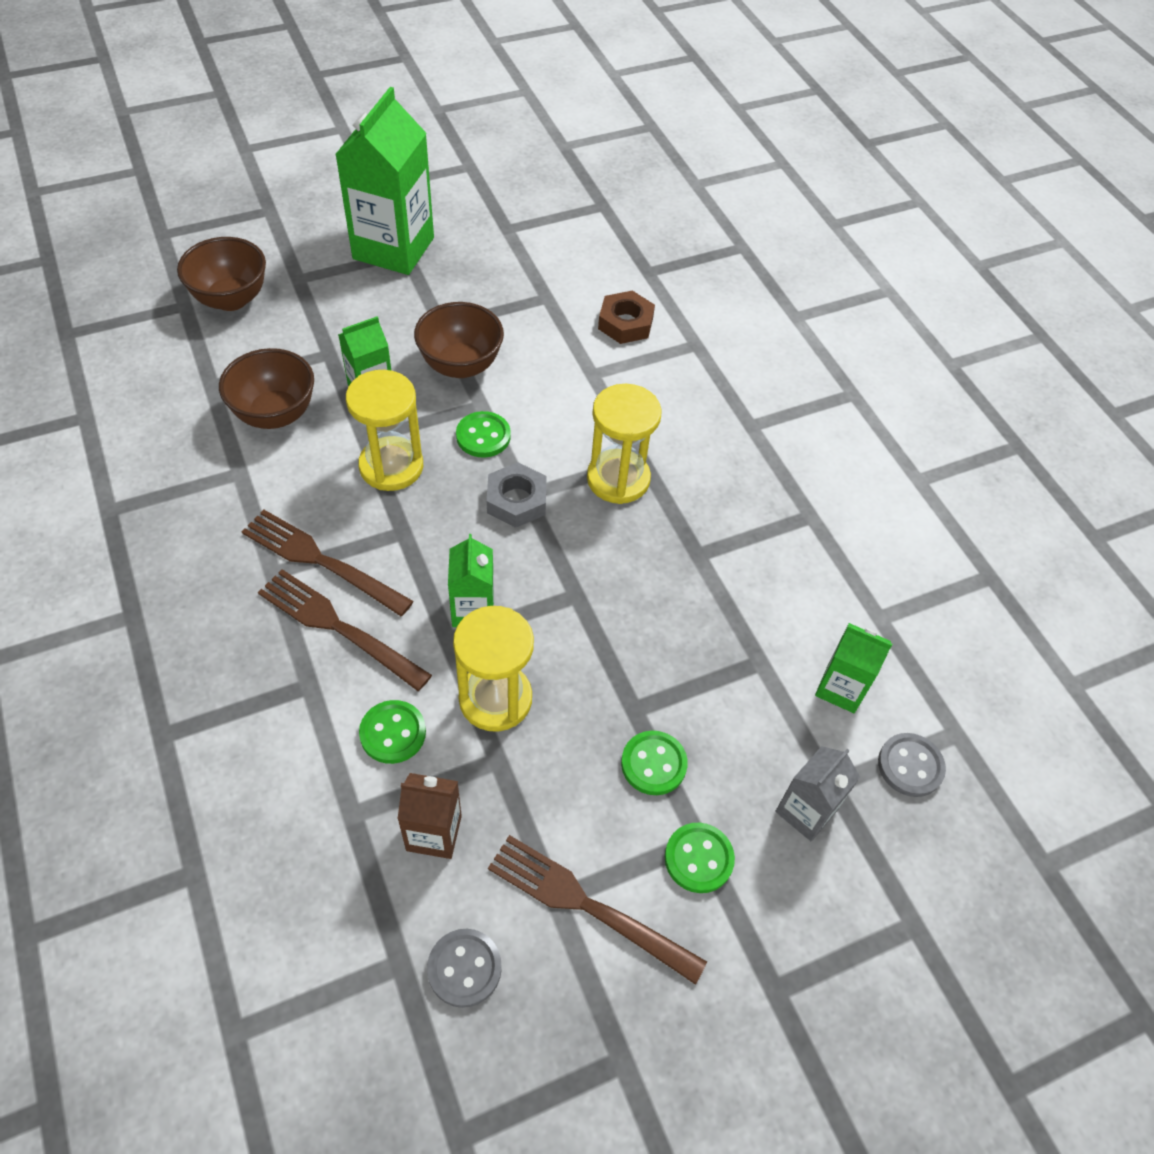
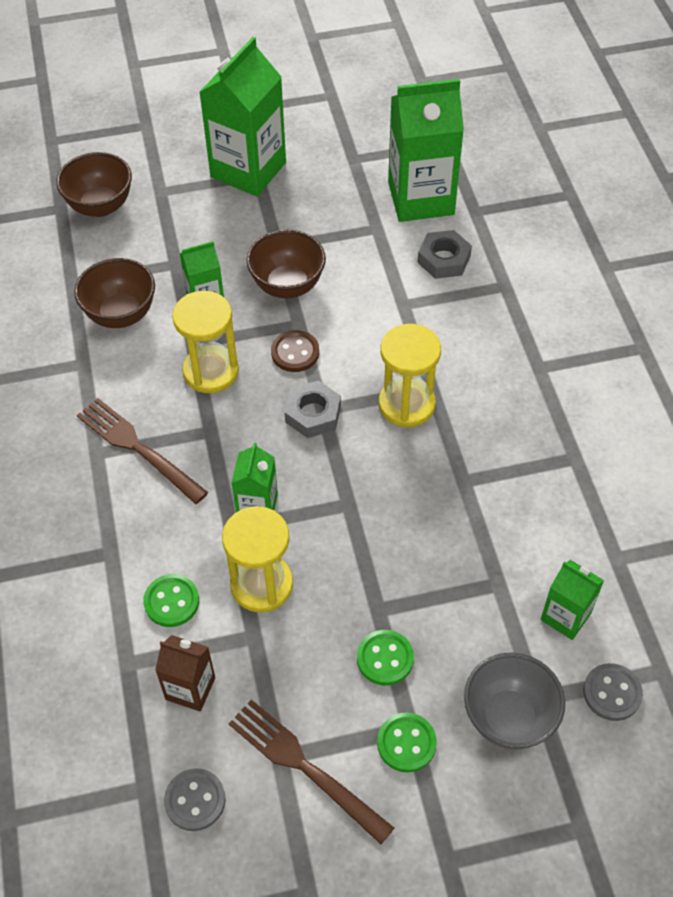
camera: 15 degrees right, 0 degrees up
(337, 627) = (142, 506): brown fork -> none
(483, 436) = (295, 352): green button -> brown button
(587, 263) = (421, 198): none -> green carton
(625, 323) = (444, 259): brown nut -> grey nut
(806, 811) = (508, 718): grey carton -> grey bowl

